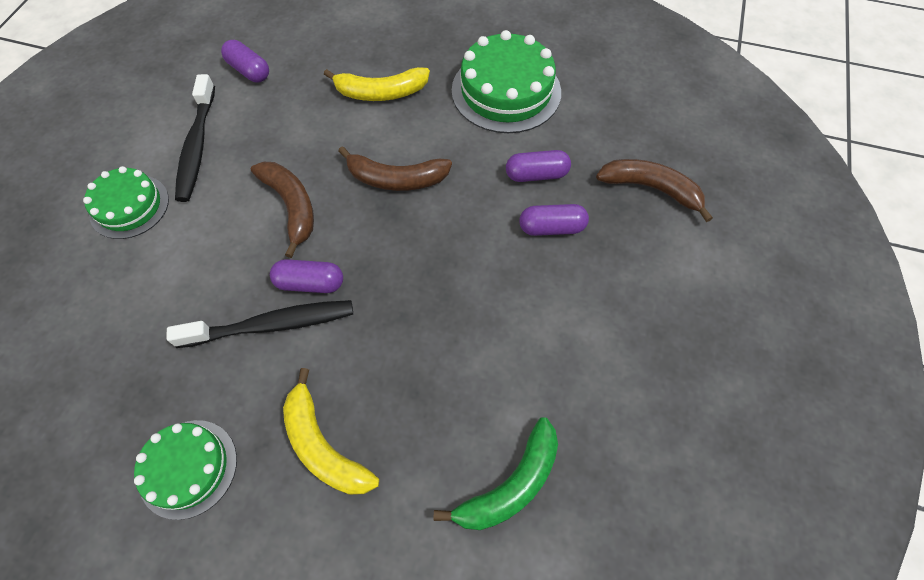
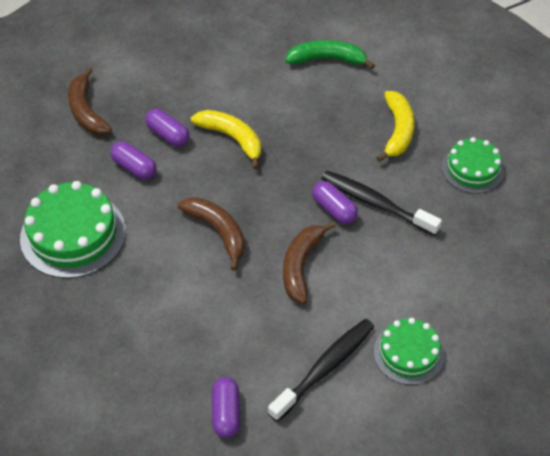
camera: 135 degrees left, 10 degrees down
(381, 92) = (153, 305): yellow banana -> yellow banana (232, 138)

